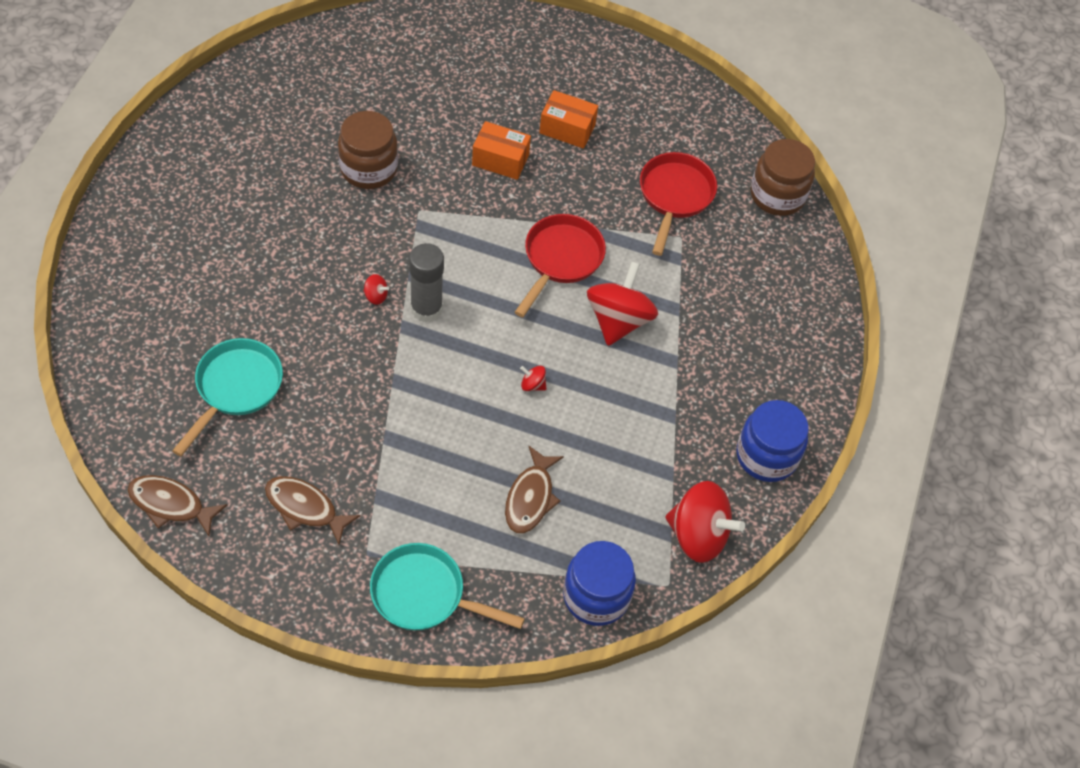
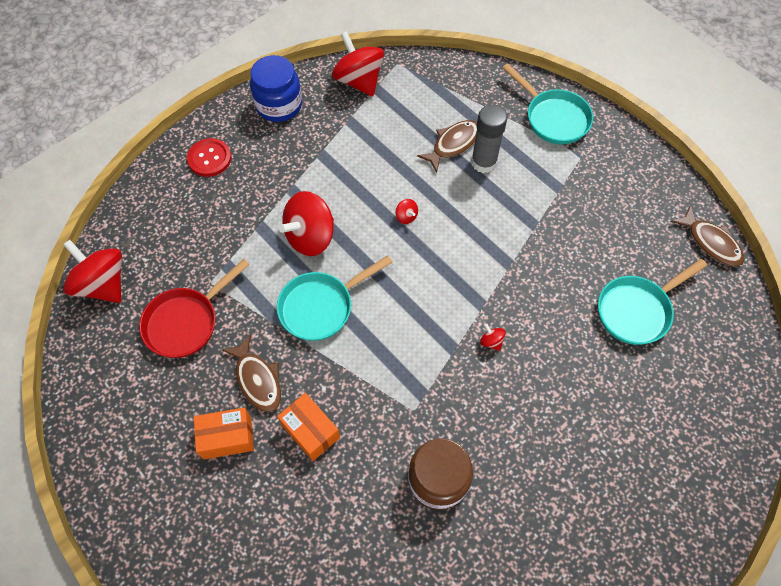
camera: 145 degrees left, 5 degrees up
(305, 508) = (613, 201): brown fish -> brown fish (257, 379)
(426, 309) = (455, 312): grey glue stick -> grey glue stick (483, 162)
(560, 260) = (321, 306): red pan -> turquoise pan
(567, 129) = (227, 437): orange box -> orange box turned 60 degrees counterclockwise
(596, 596) = (445, 75): blue jar -> none
(777, 195) = (103, 284): brown jar -> red spinning top
(788, 357) = (209, 158): none -> red button

